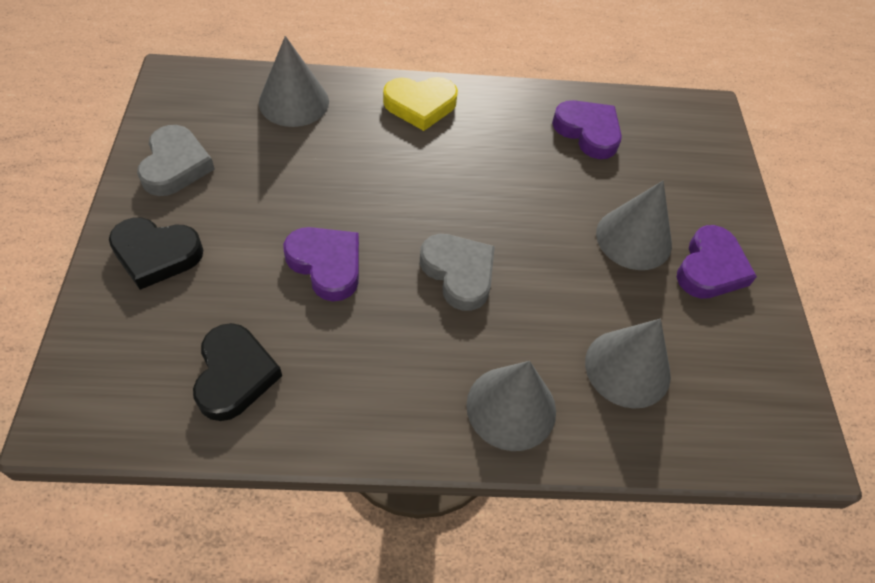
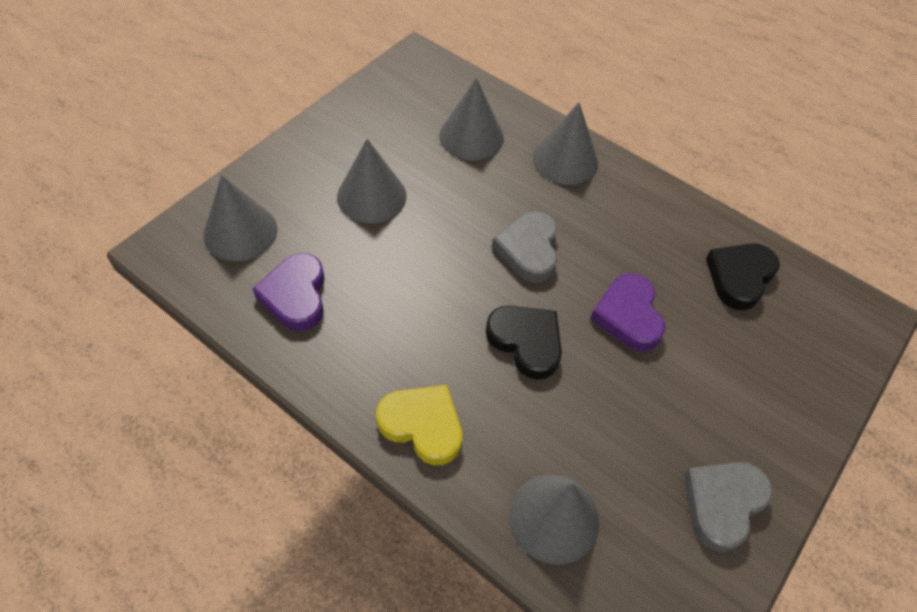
camera: 140 degrees left, 0 degrees up
(156, 254) = (771, 409): black heart -> black heart (526, 342)
(681, 150) = (240, 232): none -> grey cone
(710, 268) = (344, 149): purple heart -> none

